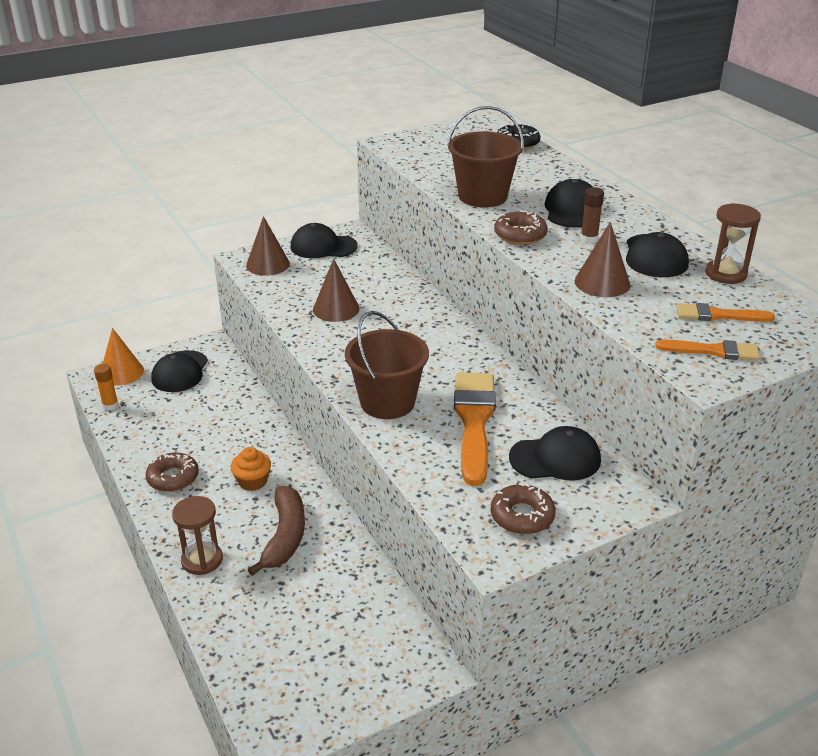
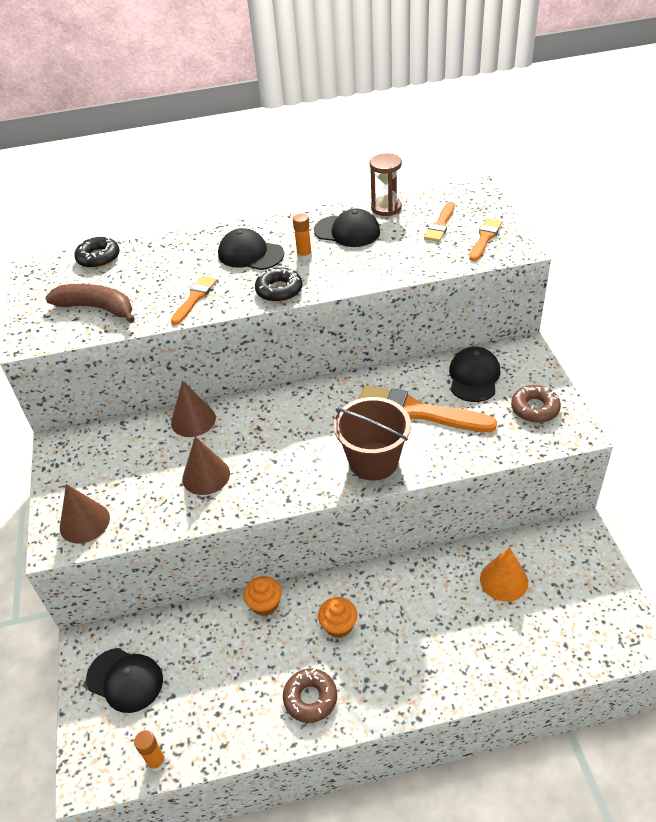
camera: 70 degrees left, 10 degrees up
(121, 372) = (94, 747): orange cone -> orange cone (504, 580)
(202, 560) = (436, 679): brown hourglass -> none
(267, 430) = (265, 604): none -> orange cupcake
(285, 536) = (421, 608): brown banana -> brown banana (97, 308)
(323, 246) = (76, 469): black cap -> none
(482, 196) = (194, 298): brown bucket -> orange brush
(520, 235) = (279, 290): brown donut -> black donut
(589, 239) = (304, 256): brown glue stick -> orange glue stick
(602, 283) = (376, 265): brown cone -> brown cone (193, 420)

